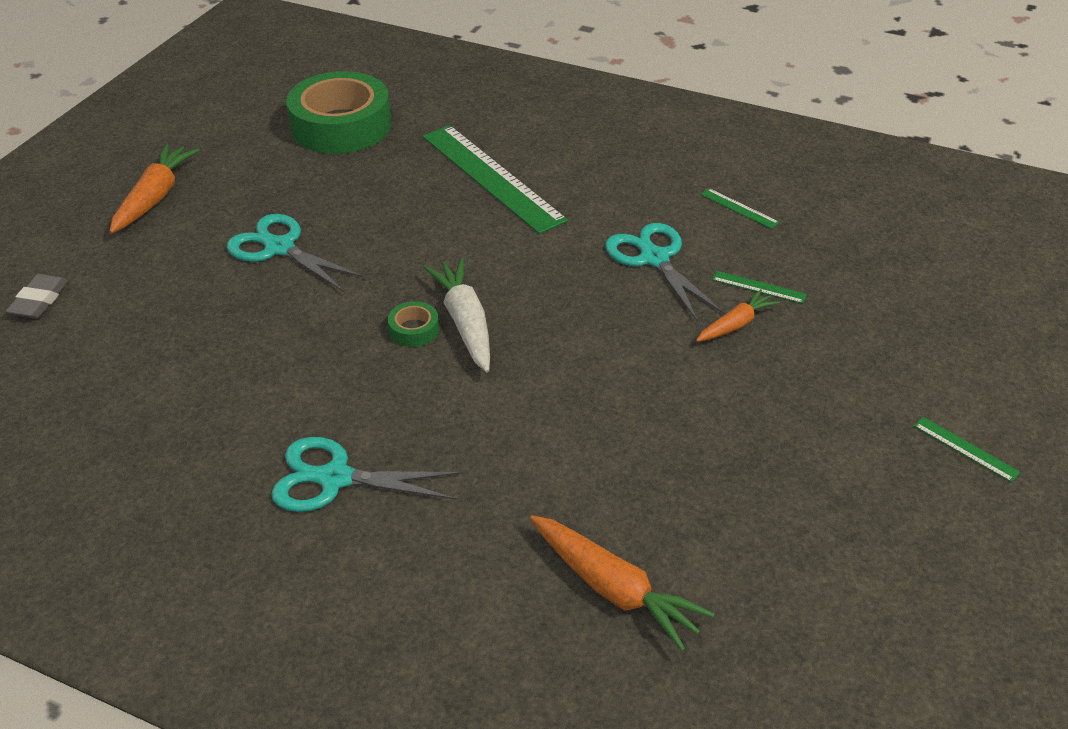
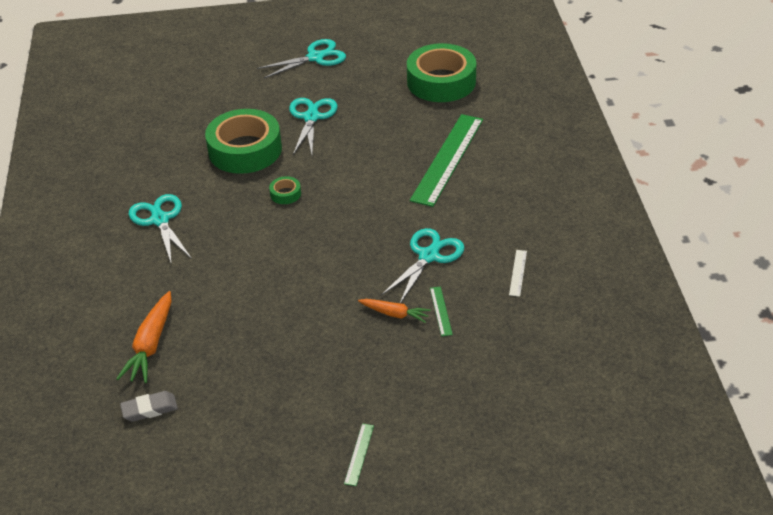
camera: 60 degrees right, 0 degrees up
(39, 300) = (208, 70): grey eraser -> grey eraser (149, 409)
(155, 197) = (315, 57): orange carrot -> turquoise scissors
(274, 332) = (245, 150): none -> green tape
(465, 322) = (306, 209): white carrot -> none
(739, 208) = (518, 273): green ruler -> white ruler

